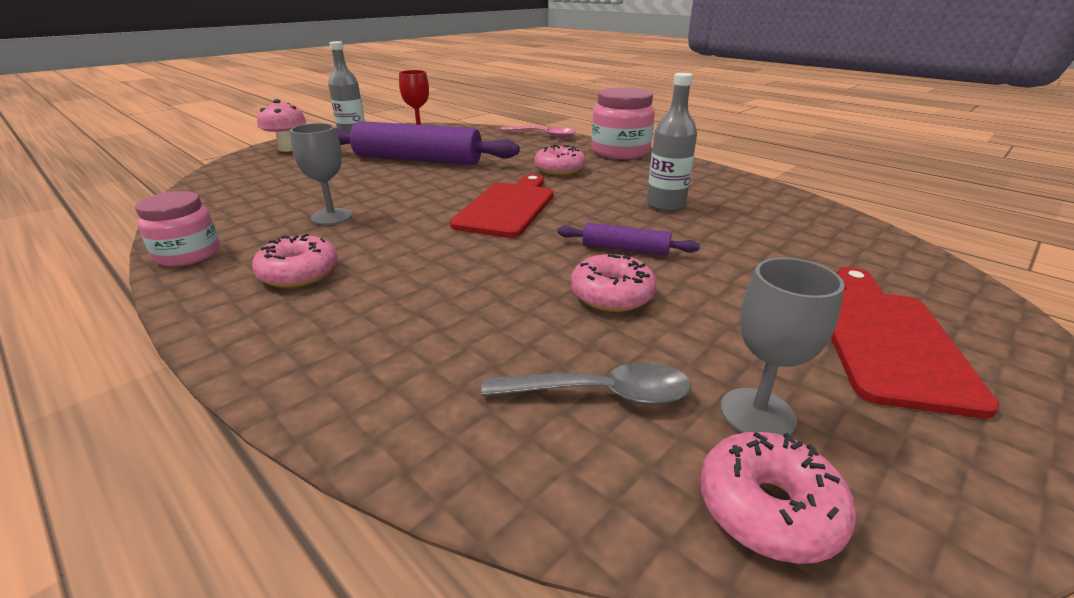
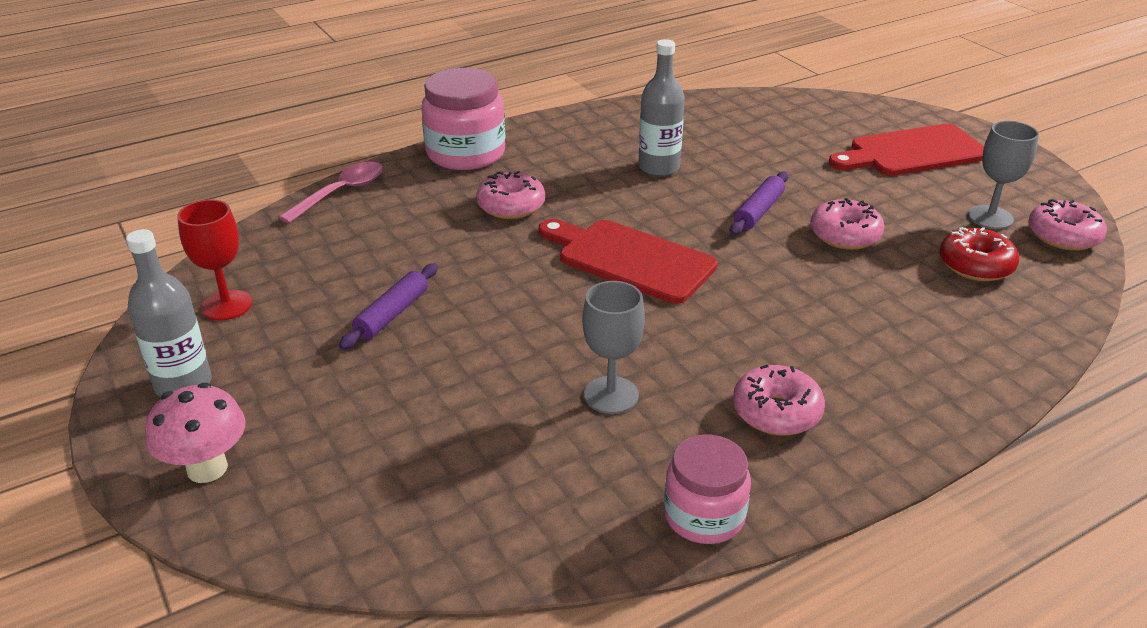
camera: 75 degrees left, 5 degrees up
(418, 160) = (392, 314): purple rolling pin -> purple rolling pin, size x0.45
(600, 393) = (975, 265): grey spoon -> red donut
(887, 339) = (912, 152): red cutting board -> red cutting board turned 45 degrees counterclockwise

